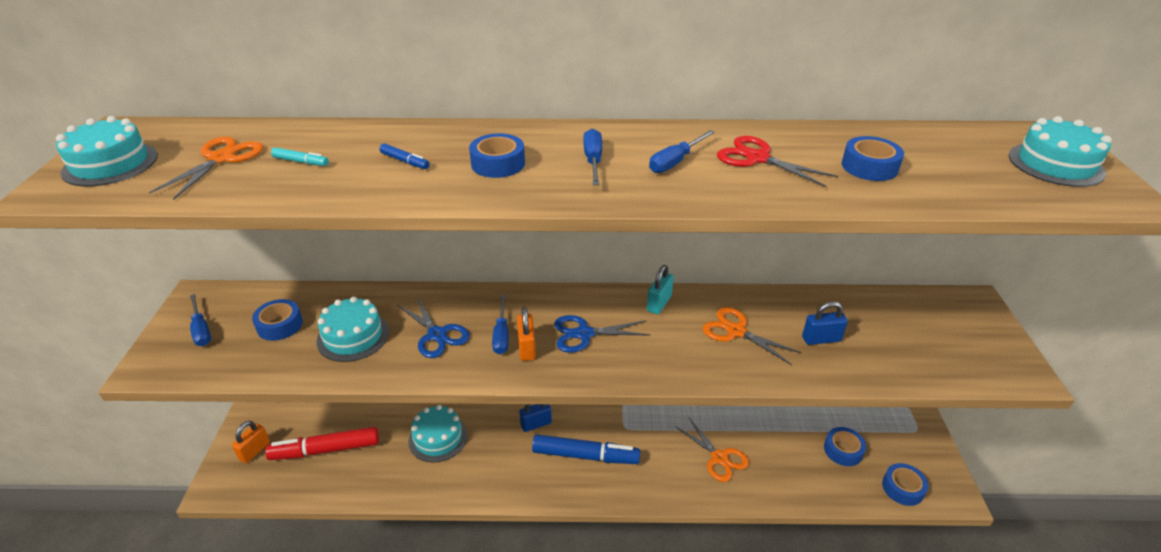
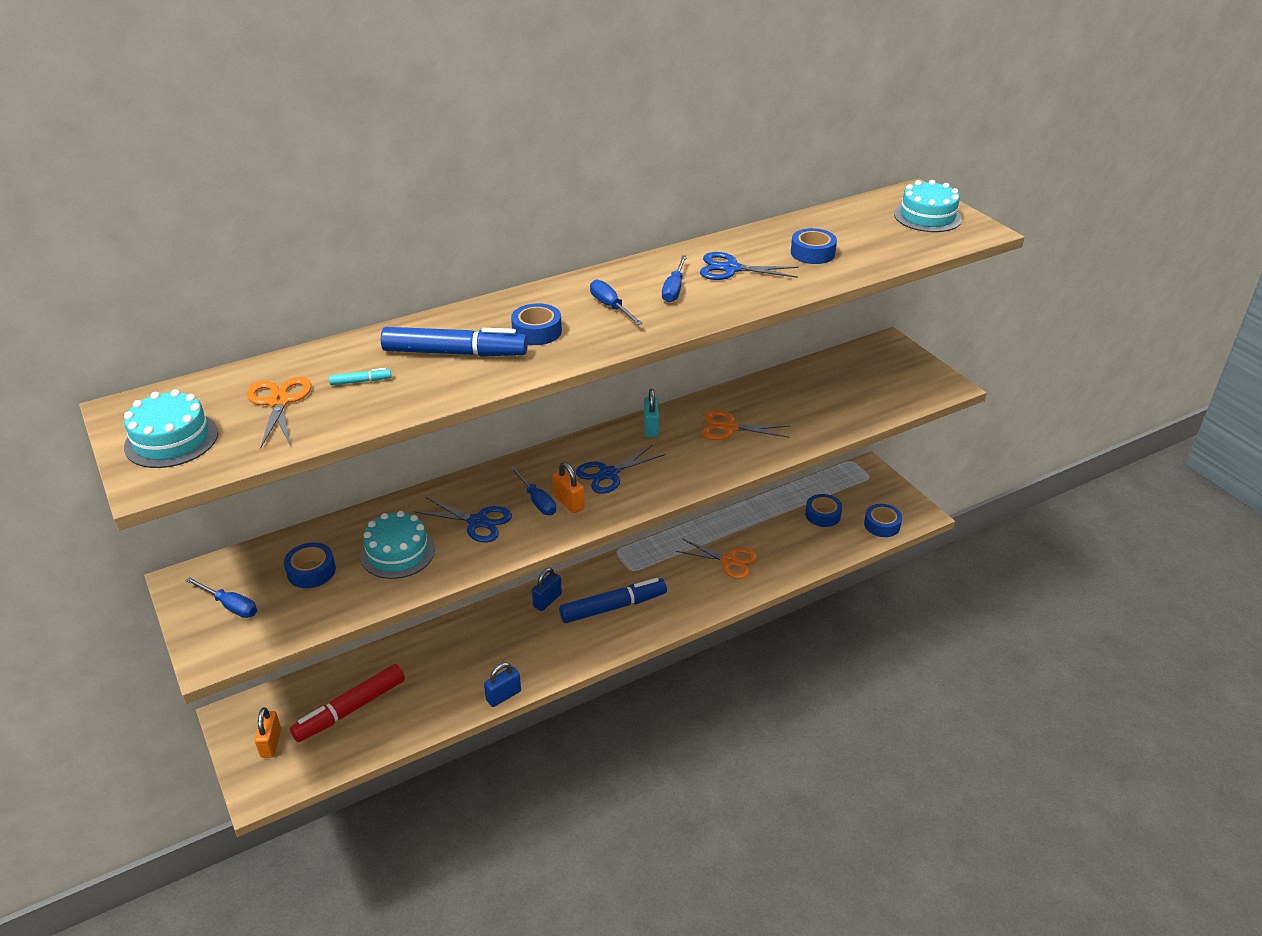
camera: 30 degrees left, 0 degrees up
(405, 161) = (455, 353): blue marker -> blue marker, size x2.47
(438, 438) = (460, 651): turquoise cake -> none
(757, 158) = (731, 269): red scissors -> blue scissors
(821, 339) = (797, 410): blue padlock -> blue padlock (503, 696)

